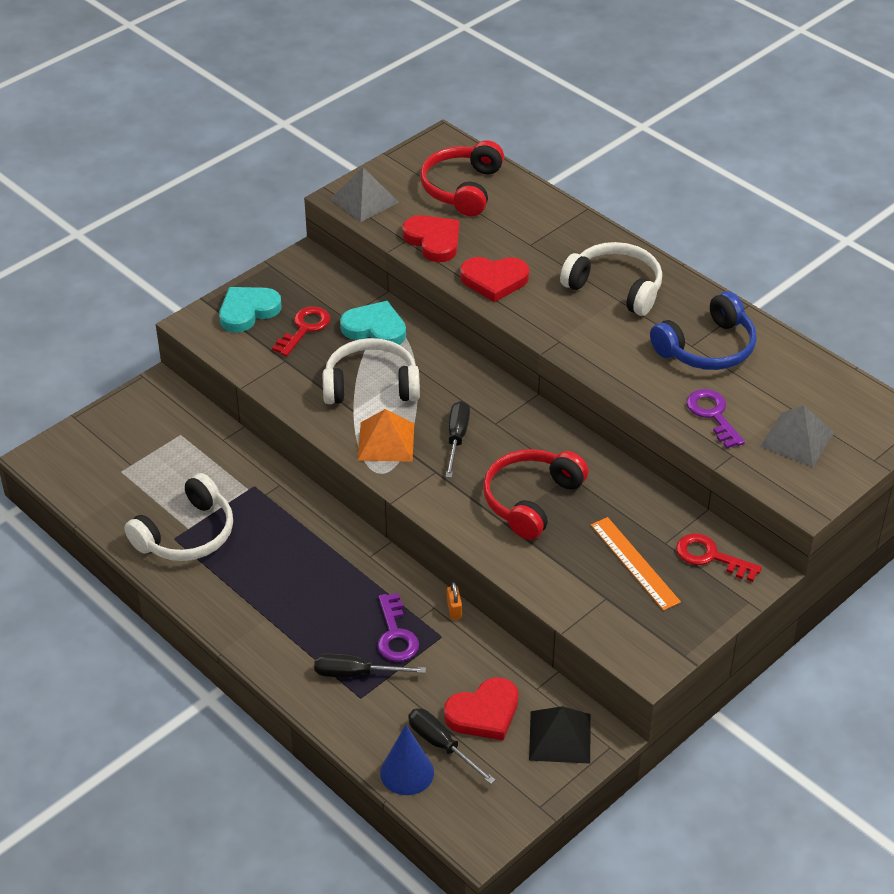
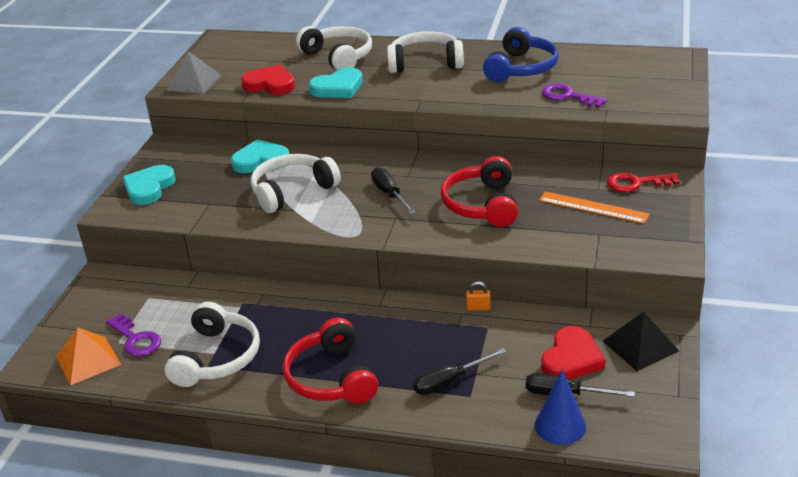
camera: 30 degrees left, 10 degrees down
(304, 329) = (206, 180): red key -> none
(386, 441) = (339, 216): orange pyramid -> orange pyramid (88, 360)
(395, 634) = (452, 343): purple key -> purple key (136, 339)
(454, 610) = (478, 307): orange padlock -> orange padlock turned 45 degrees counterclockwise
(462, 188) = (260, 54): red headphones -> red headphones (331, 377)
(494, 280) = (338, 88): red heart -> turquoise heart
(535, 233) = (338, 57): none -> white headphones
(797, 439) = (634, 87): grey pyramid -> none

